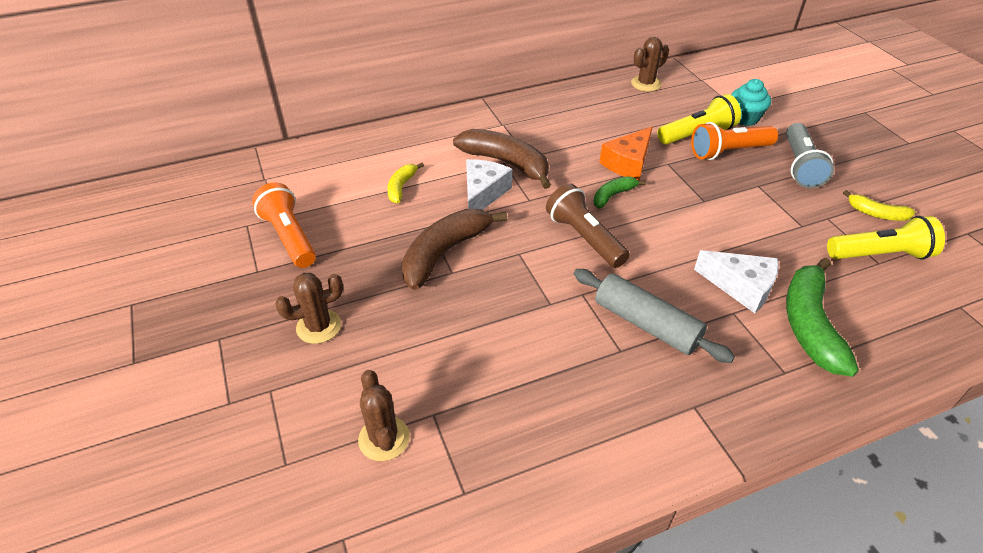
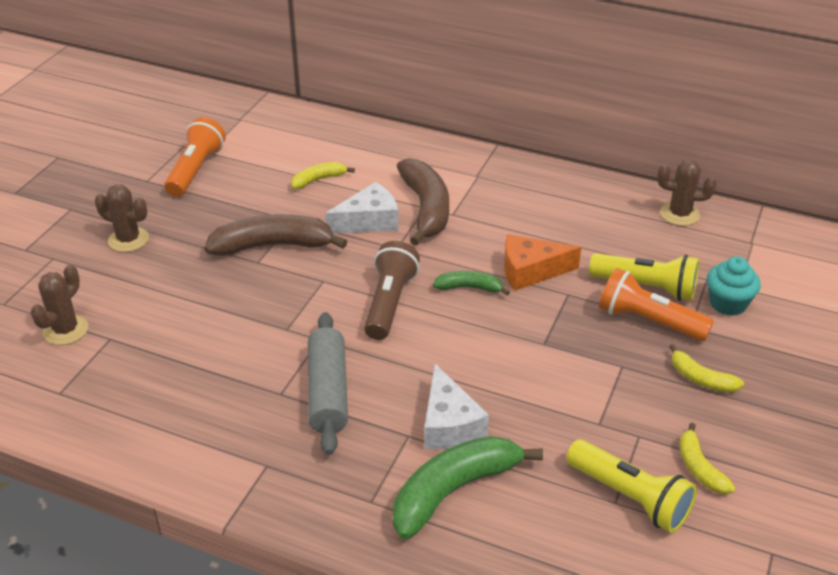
camera: 45 degrees right, 5 degrees down
(800, 166) = (701, 379): grey flashlight -> yellow banana

